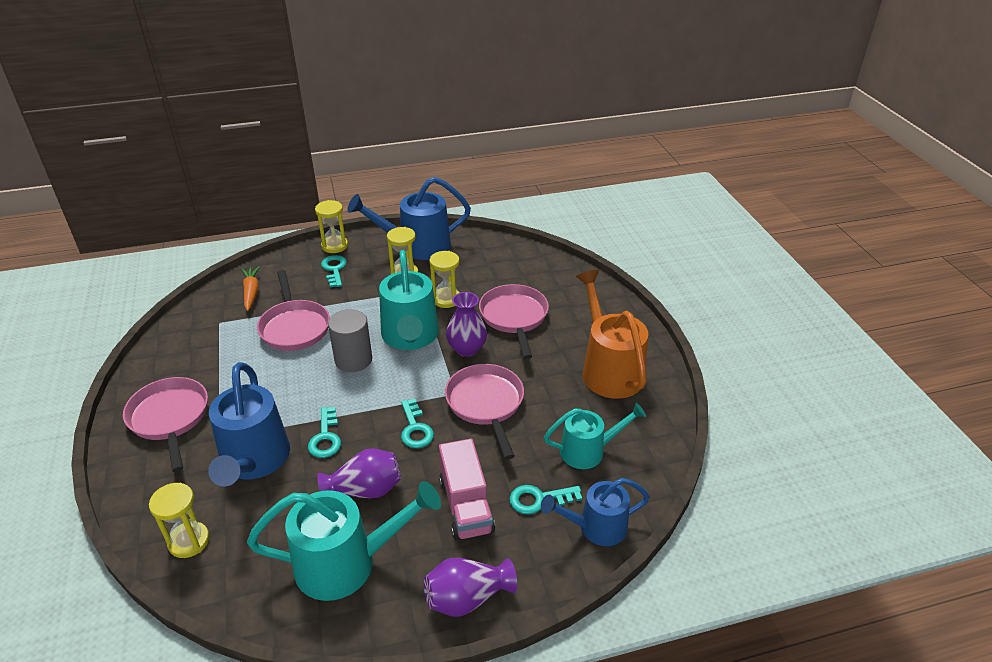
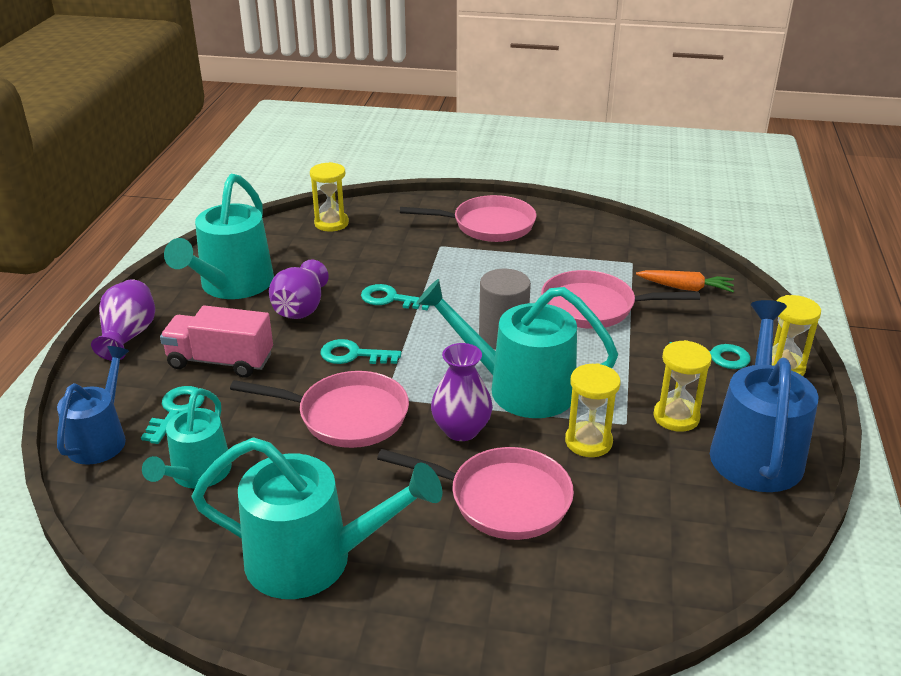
camera: 115 degrees right, 5 degrees down
(254, 461) = (393, 258): blue watering can -> none
(608, 369) = (314, 559): orange watering can -> turquoise watering can

